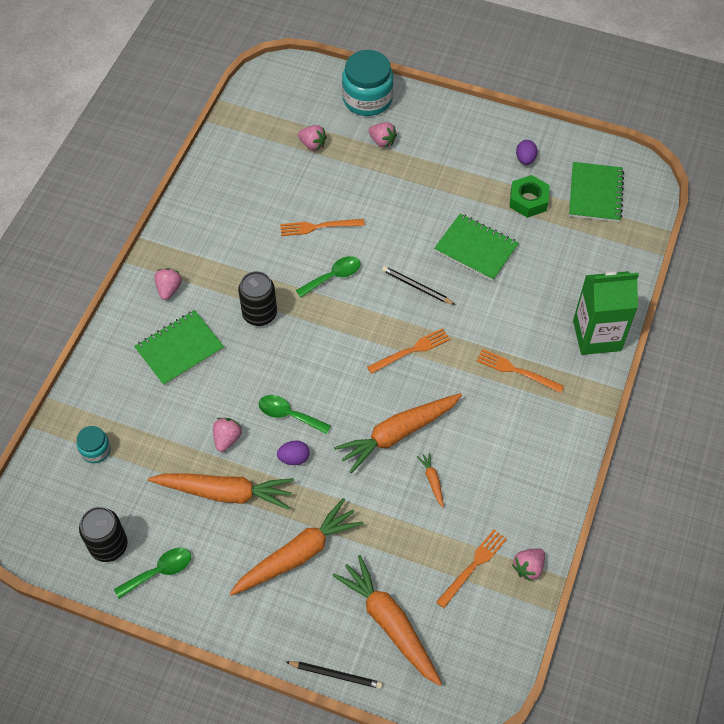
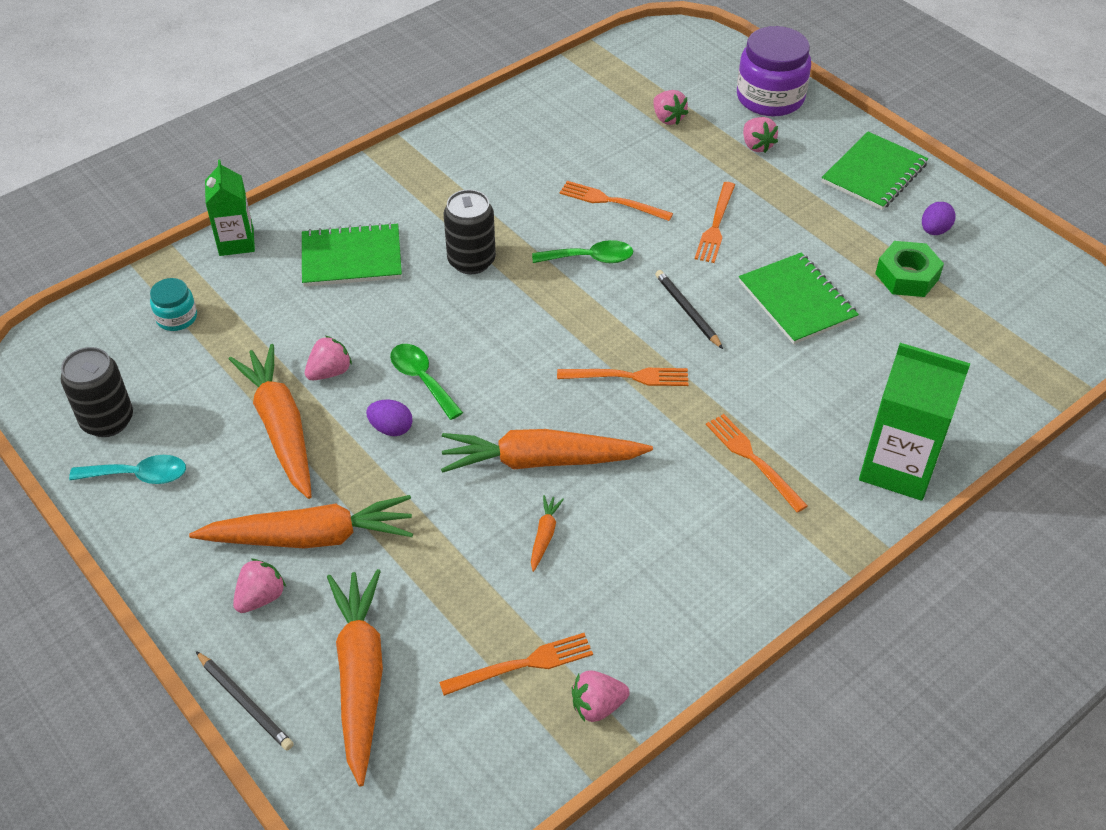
camera: 30 degrees right, 10 degrees down
(92, 374) = (236, 242): none -> green carton
(160, 571) = (139, 475): green spoon -> turquoise spoon
(169, 289) = (388, 195): pink strawberry -> pink strawberry (261, 597)
(225, 493) = (281, 428): orange carrot -> orange carrot turned 150 degrees counterclockwise
(367, 99) = (770, 98): turquoise jar -> purple jar
(394, 215) = (715, 225): none -> orange fork
(595, 193) = (1009, 304): green notebook -> green notebook (874, 173)

